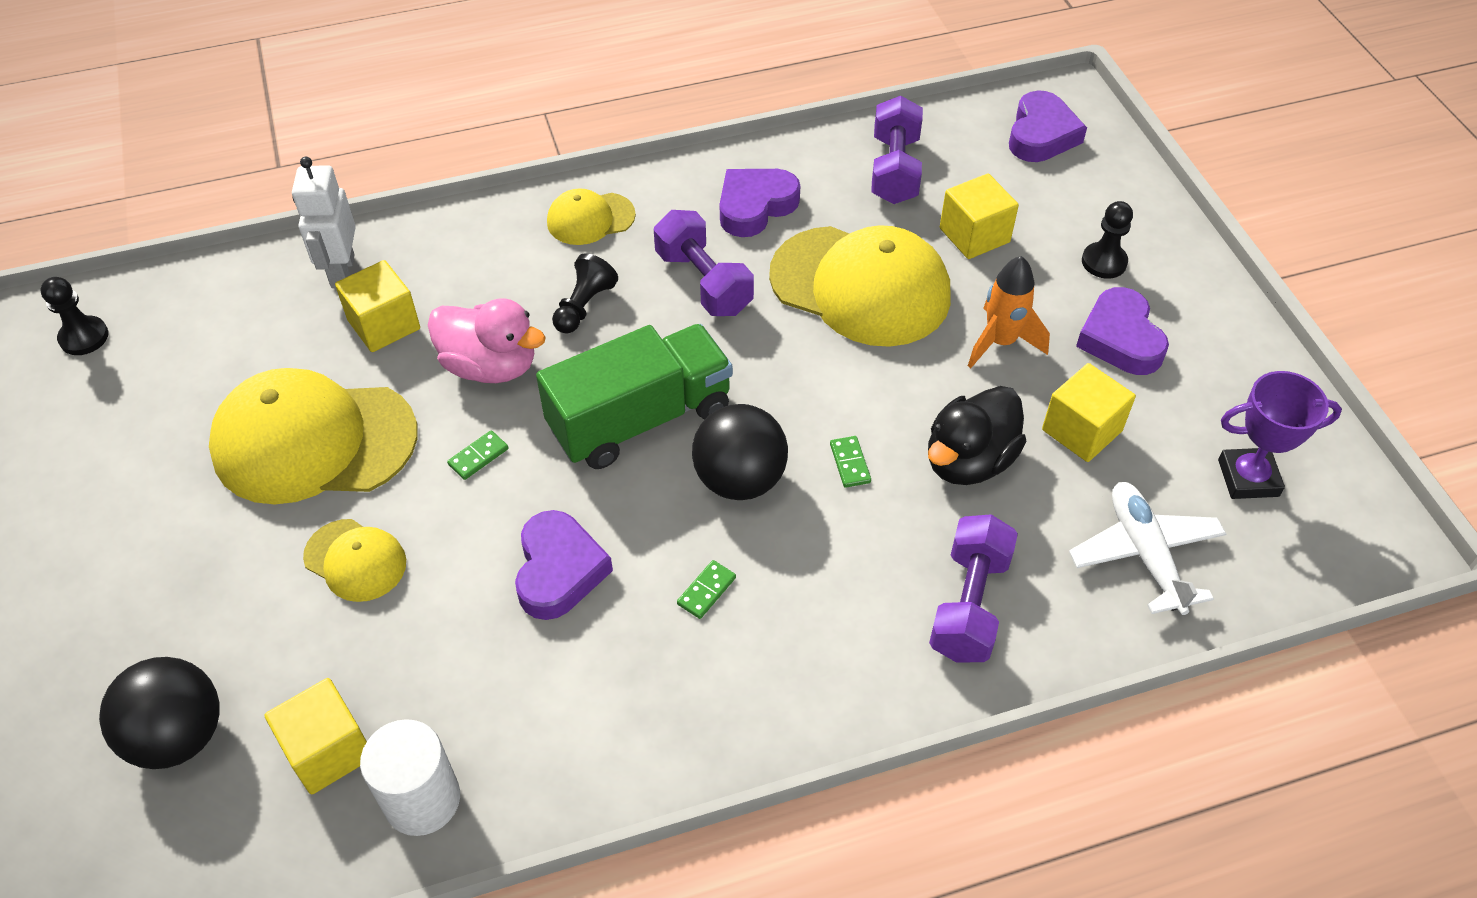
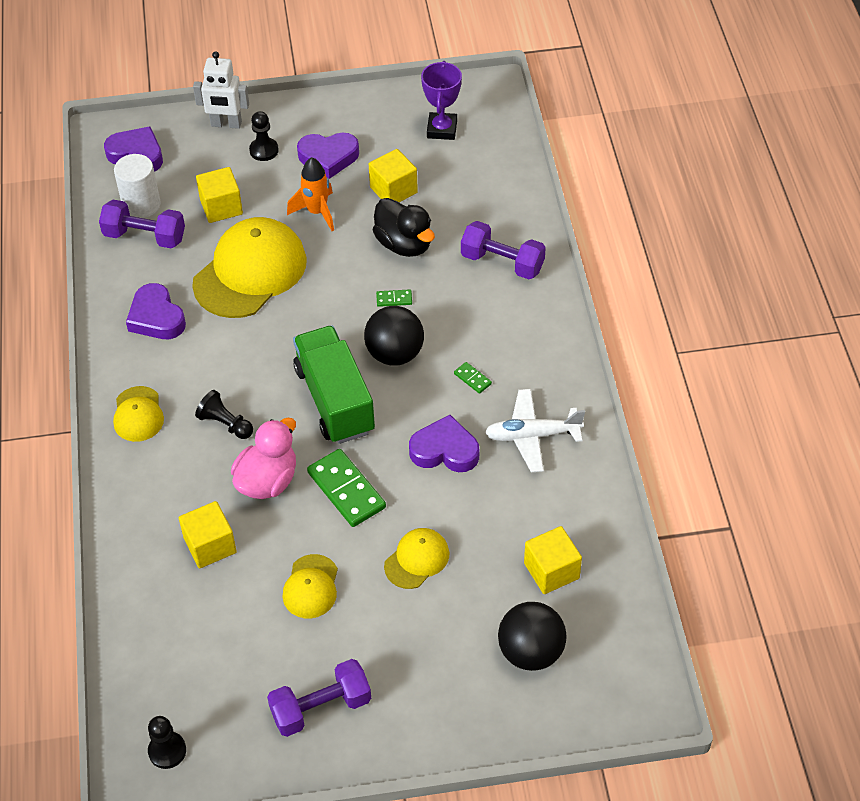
camera: 80 degrees left, 0 degrees up
(314, 441) = (311, 587): yellow cap -> yellow cap, size x0.50
(342, 271) = (146, 574): white robot -> white robot (226, 124)
(422, 799) = (588, 523): white cylinder -> white cylinder (141, 205)
(478, 457) = (346, 490): green domino -> green domino, size x2.17
(703, 282) = (222, 354): purple dumbbell -> purple dumbbell (321, 708)
(1144, 554) = (483, 183): white plane -> white plane (532, 436)

